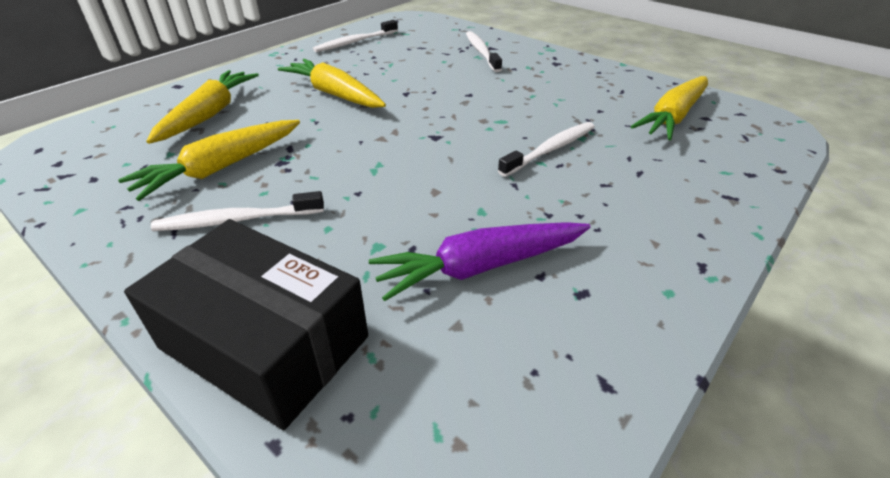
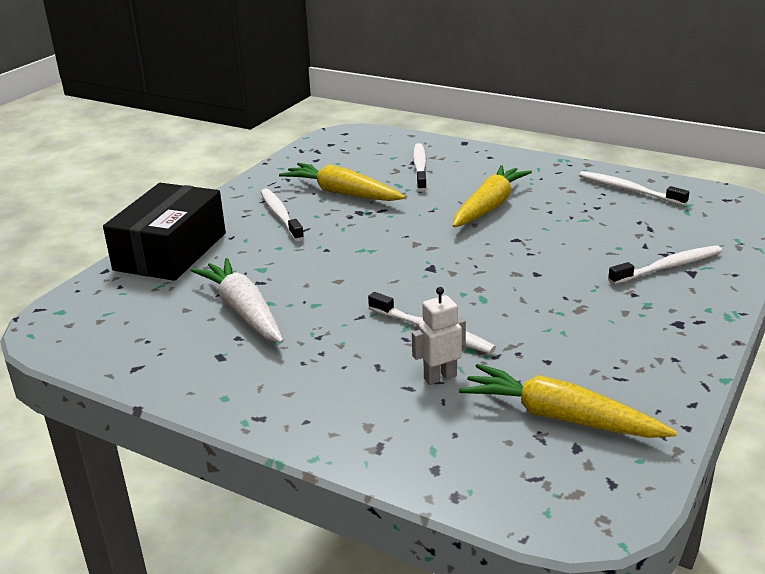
camera: 80 degrees right, 10 degrees down
(209, 114) = (420, 167): yellow carrot -> white toothbrush
(480, 267) = (243, 311): purple carrot -> white carrot
(624, 155) = (440, 377): none -> white robot

